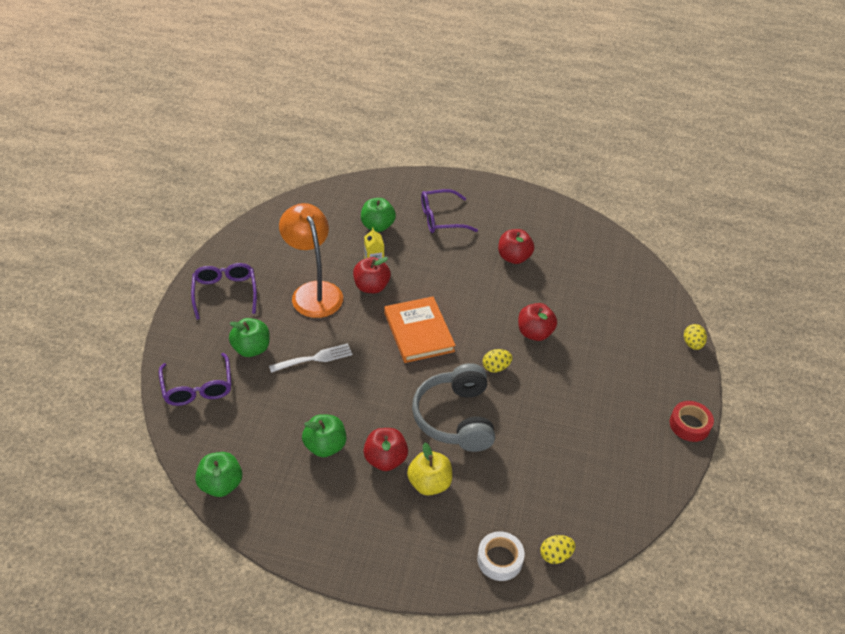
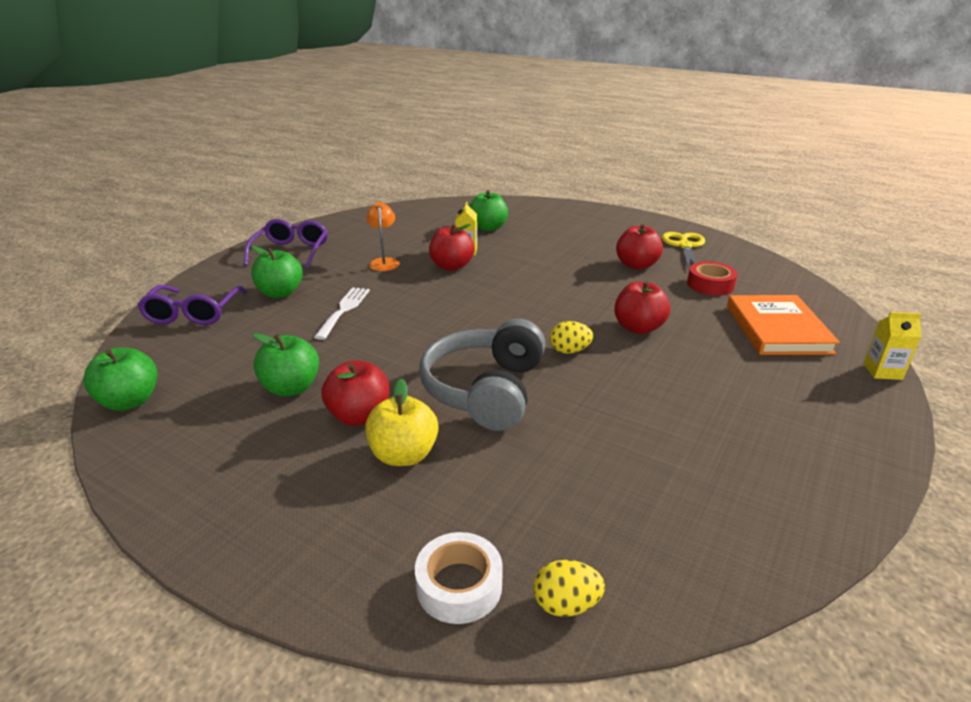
camera: 20 degrees right, 15 degrees down
(313, 292) = (384, 262): orange lamp -> orange lamp, size x0.50
(314, 358) = (344, 310): white fork -> white fork turned 75 degrees counterclockwise
(418, 332) = (484, 306): orange book -> orange book (777, 329)
(441, 218) = (562, 230): purple glasses -> none
(543, 224) = (684, 246): none -> yellow scissors
(689, 425) = (871, 463): red tape -> red tape (710, 285)
(692, 344) = (882, 371): yellow egg -> yellow carton

